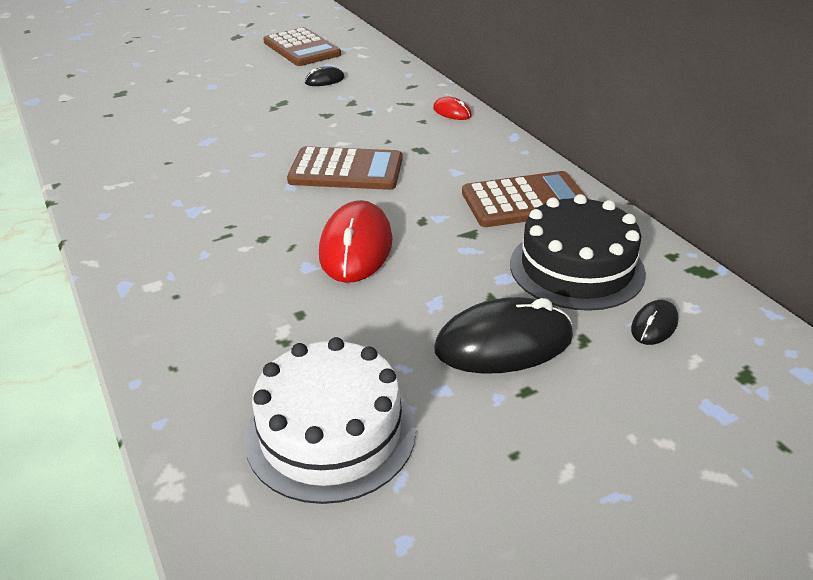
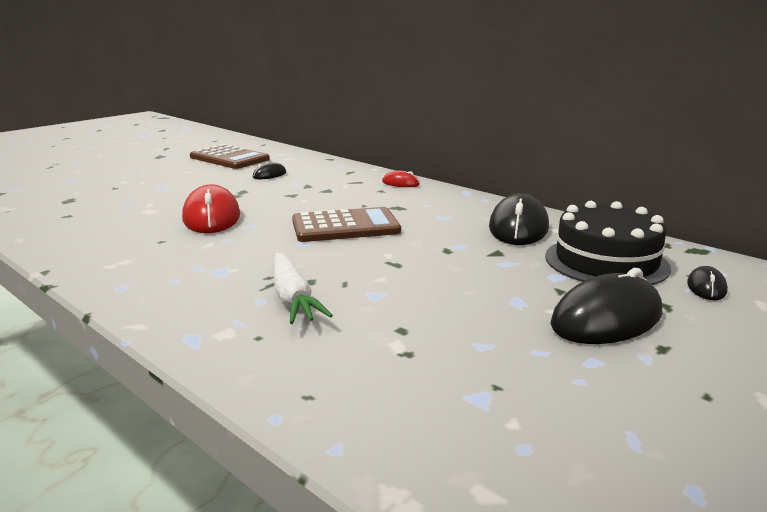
camera: 20 degrees left, 15 degrees down
(232, 257) = (292, 298): none -> white carrot
(330, 433) = (527, 416): white cake -> none
(356, 247) = (407, 275): red mouse -> red mouse (212, 217)
(525, 201) = (518, 227): brown calculator -> black mouse

